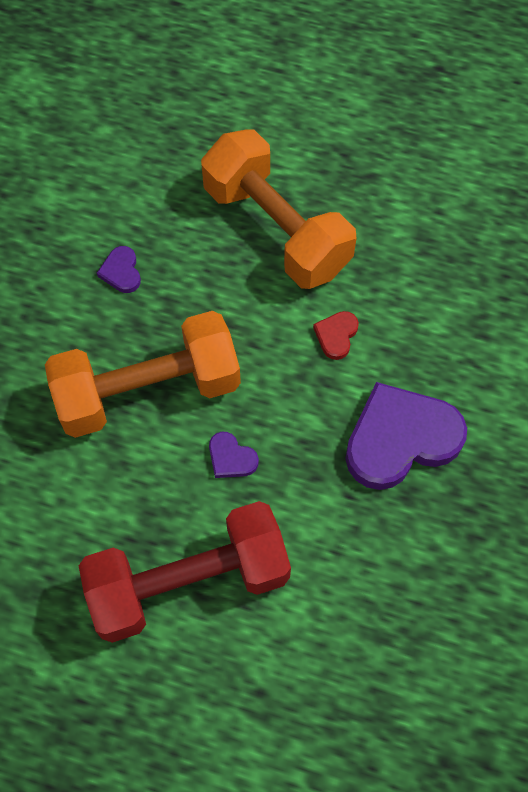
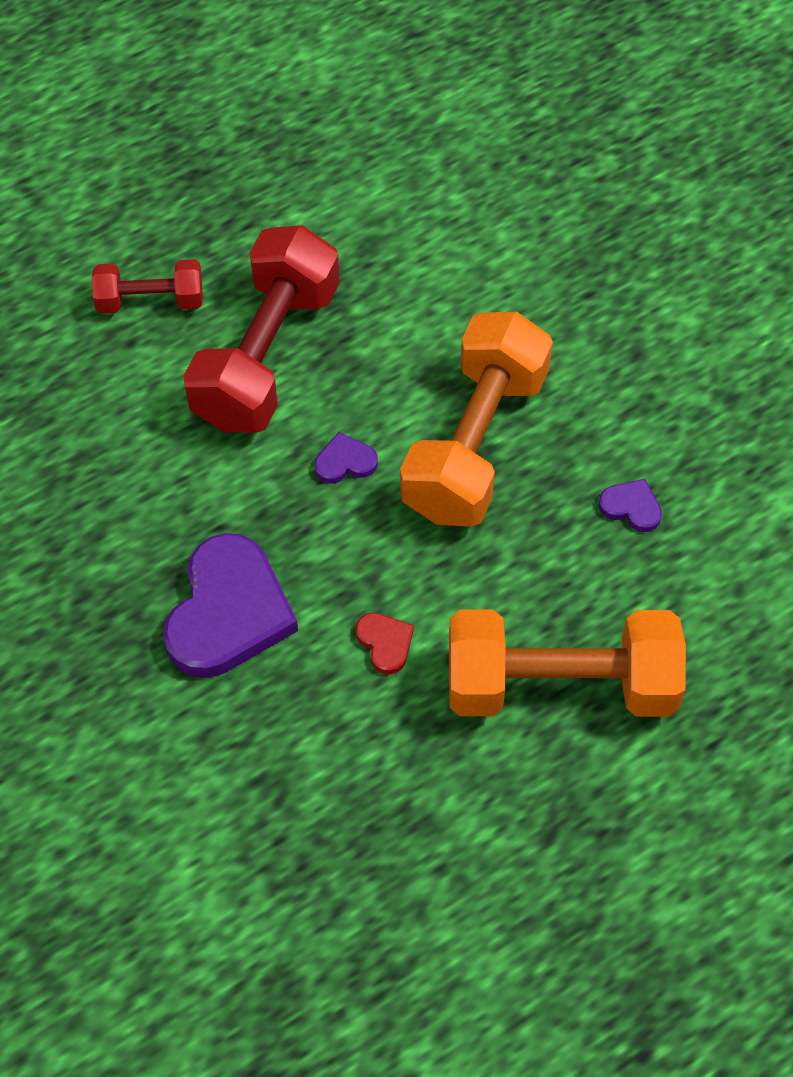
camera: 130 degrees right, 5 degrees down
(210, 712) = (150, 300): none -> red dumbbell

